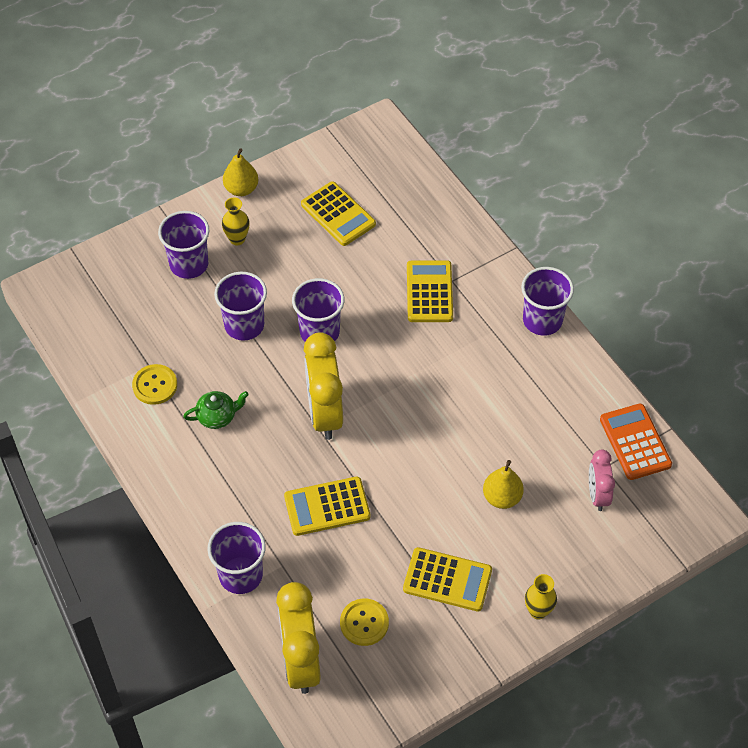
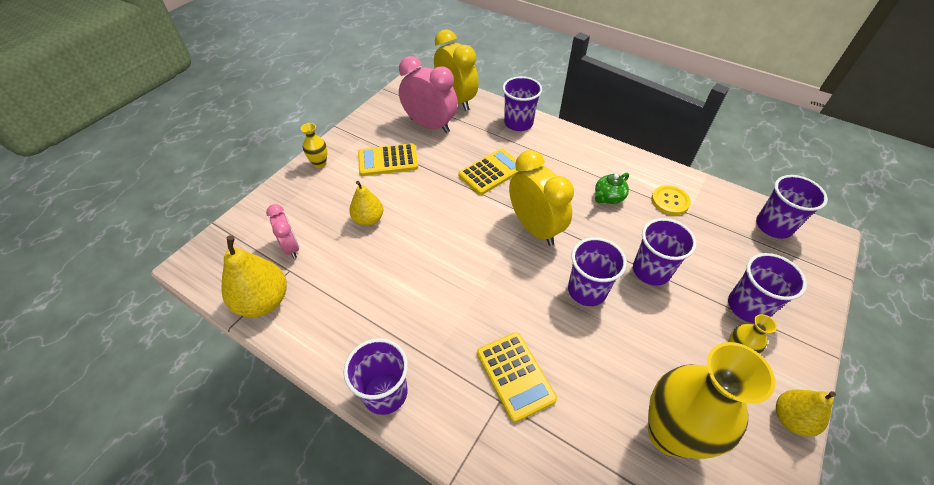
camera: 155 degrees right, 5 degrees down
(80, 317) = (773, 226): none -> purple cup
(338, 214) = (669, 434): yellow calculator -> yellow vase
(364, 623) = (430, 125): yellow button -> pink clock
(635, 442) = (263, 301): orange calculator -> yellow pear

